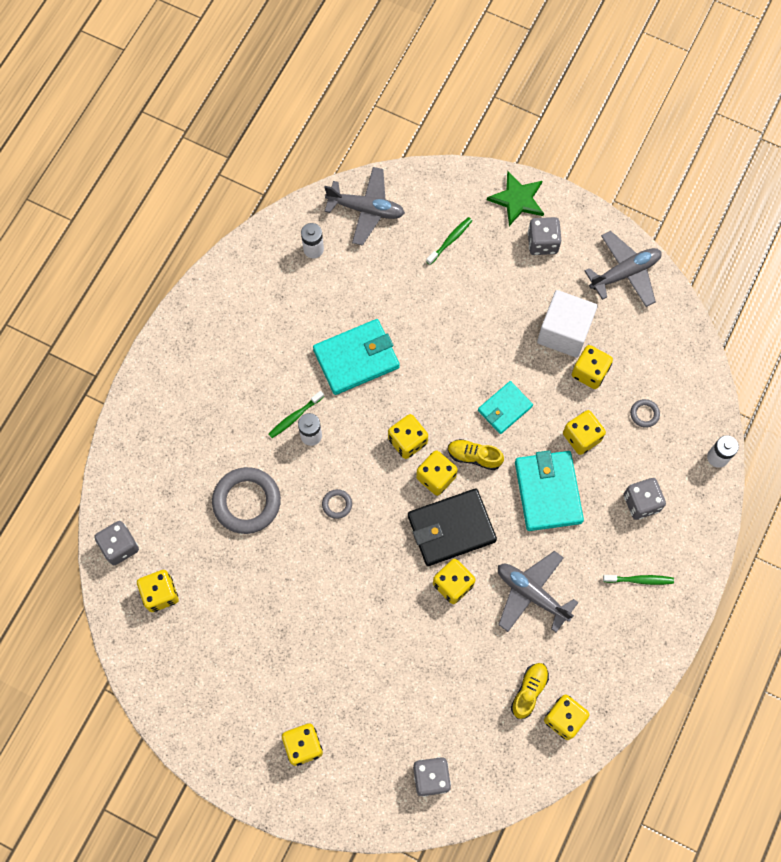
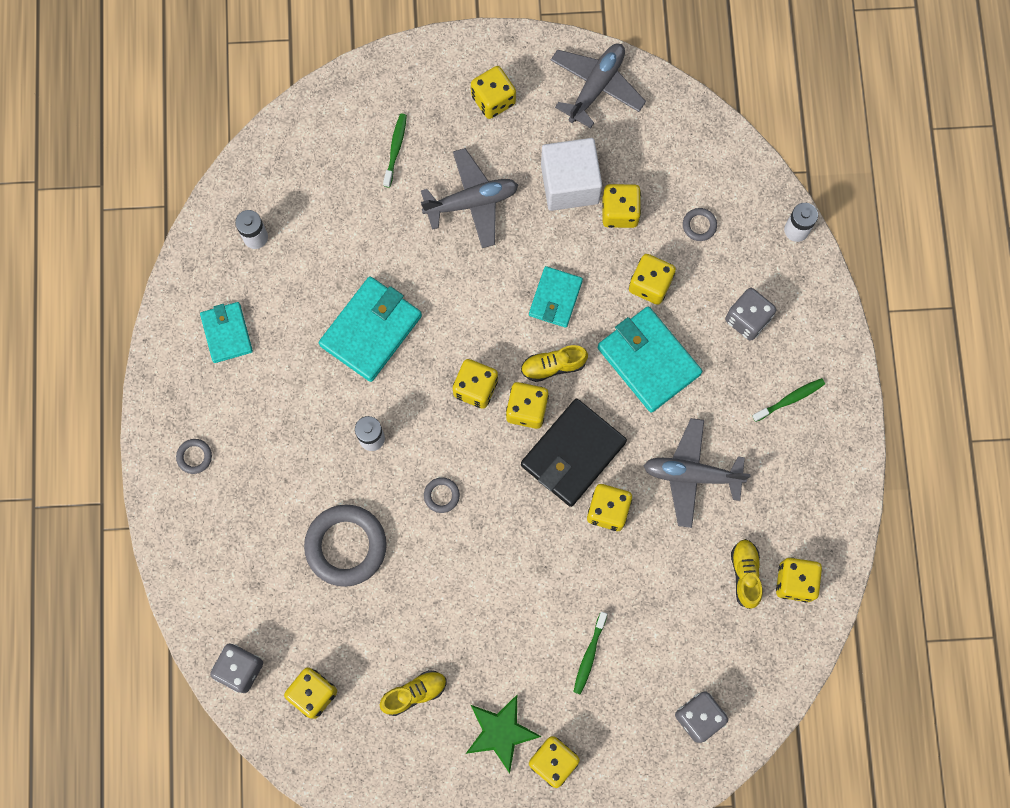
camera: 30 degrees left, 5 degrees up
(178, 379) = (194, 457): none -> grey ring
(232, 636) = (414, 693): none -> yellow shoe
(253, 305) = (227, 333): none -> turquoise wallet
(295, 417) = (343, 428): green toothbrush -> green toothbrush (589, 655)
(366, 209) = (286, 163): grey plane -> grey plane (472, 202)
(517, 199) = (440, 67): green star -> green star (501, 732)
(542, 243) = (493, 100): grey dice -> yellow dice

